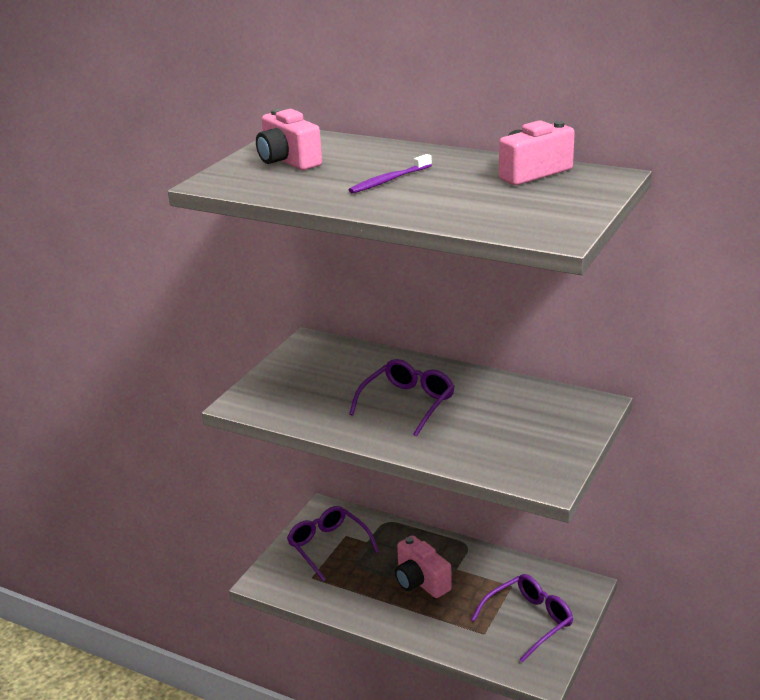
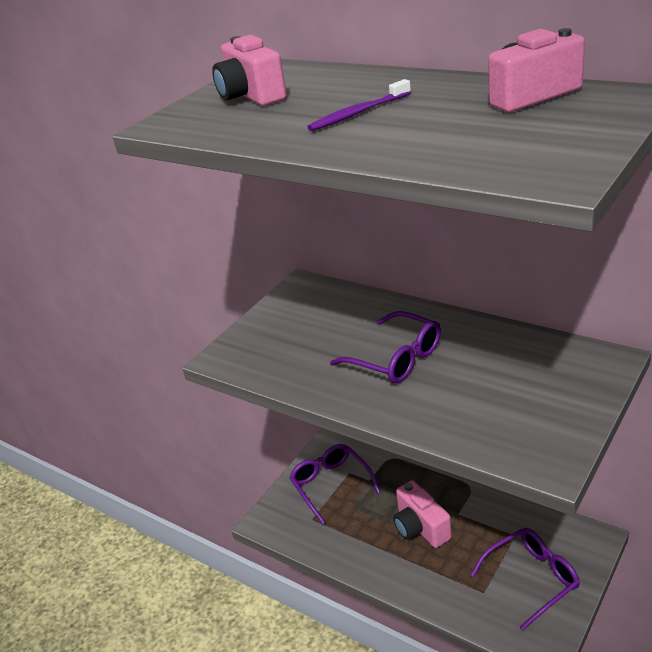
camera: 10 degrees right, 5 degrees up
(408, 403) = (396, 358): purple glasses -> purple glasses turned 90 degrees clockwise

